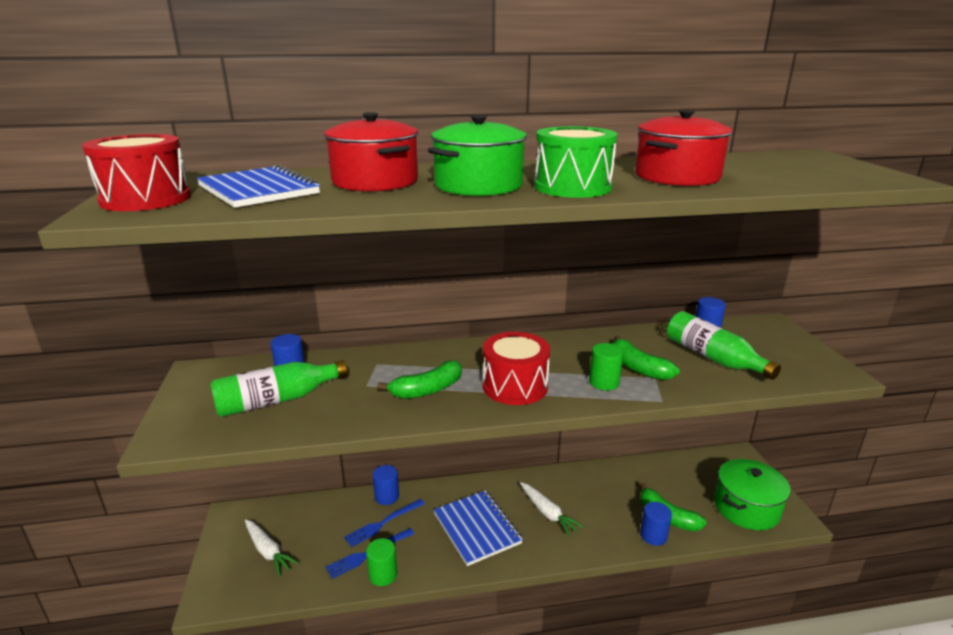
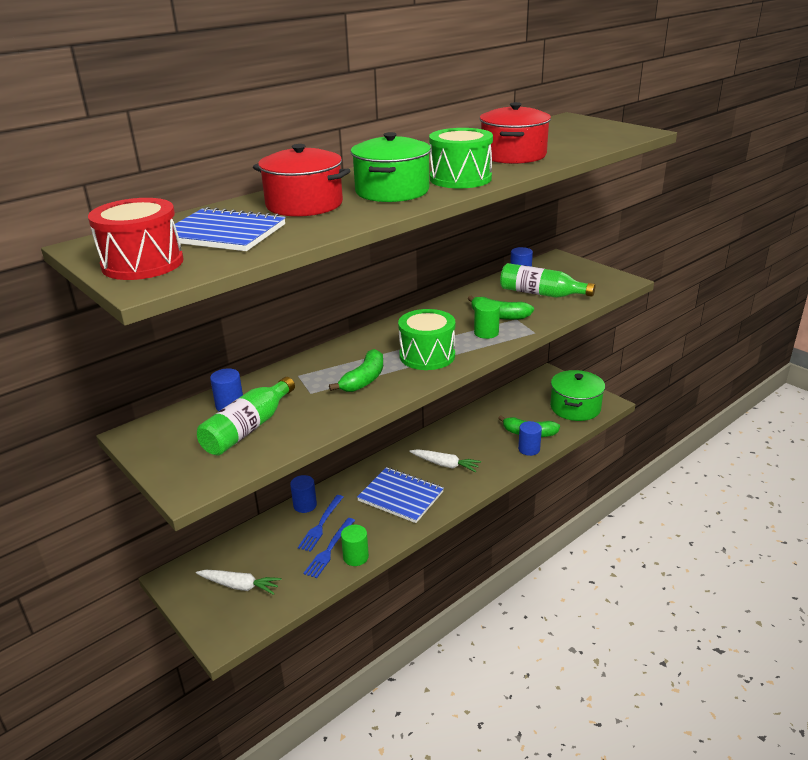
camera: 30 degrees left, 5 degrees up
(515, 386) = (427, 356): red drum -> green drum

